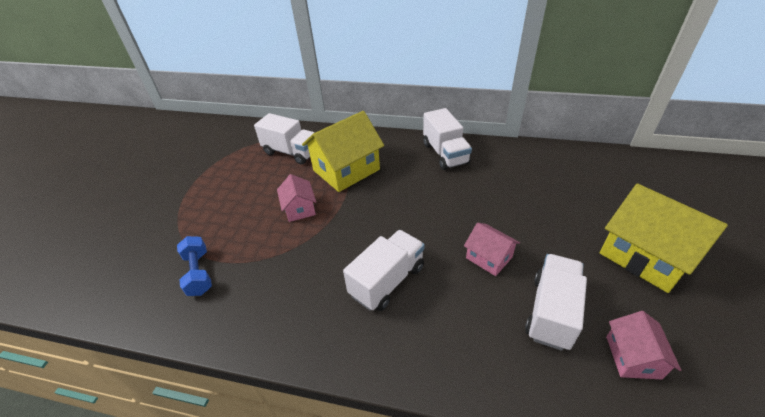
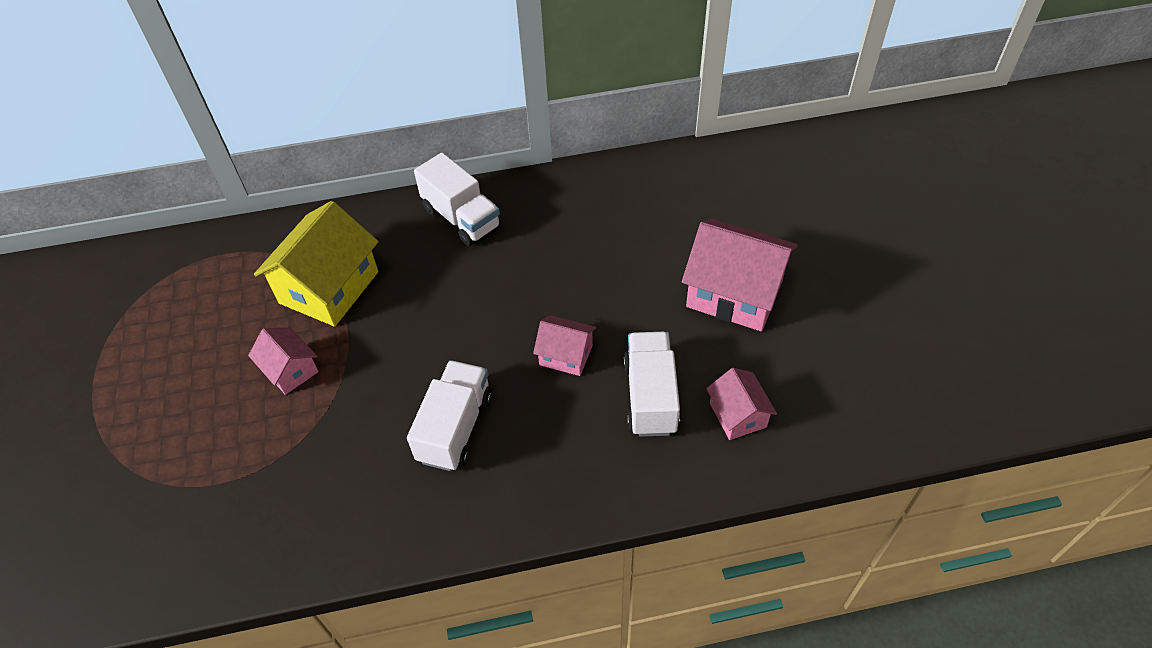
camera: 25 degrees left, 10 degrees up
(199, 273) = (197, 510): blue dumbbell -> none
(291, 152) = (227, 282): white truck -> none
(645, 256) = (734, 293): yellow house -> pink house

